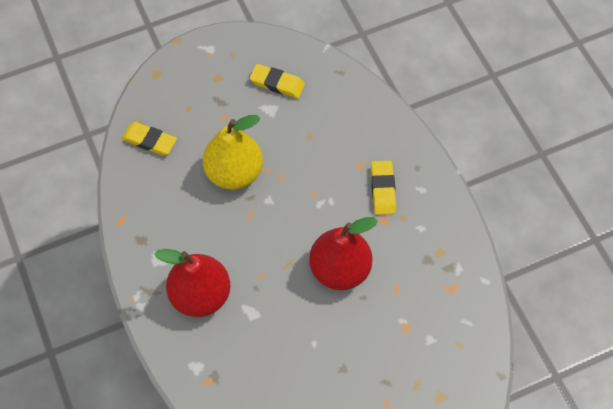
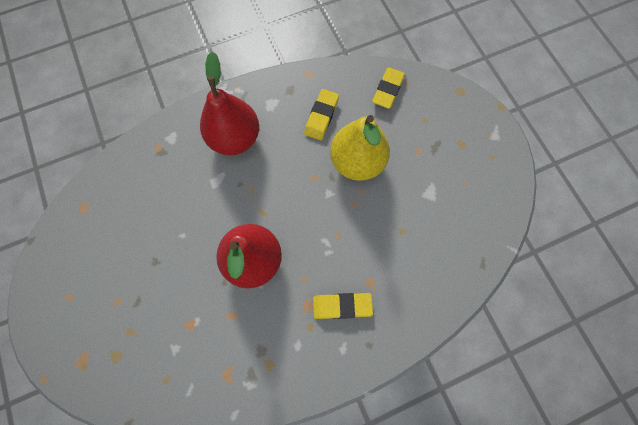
camera: 90 degrees right, 10 degrees up
(277, 83) = (461, 199): yellow eraser -> yellow eraser (321, 116)

